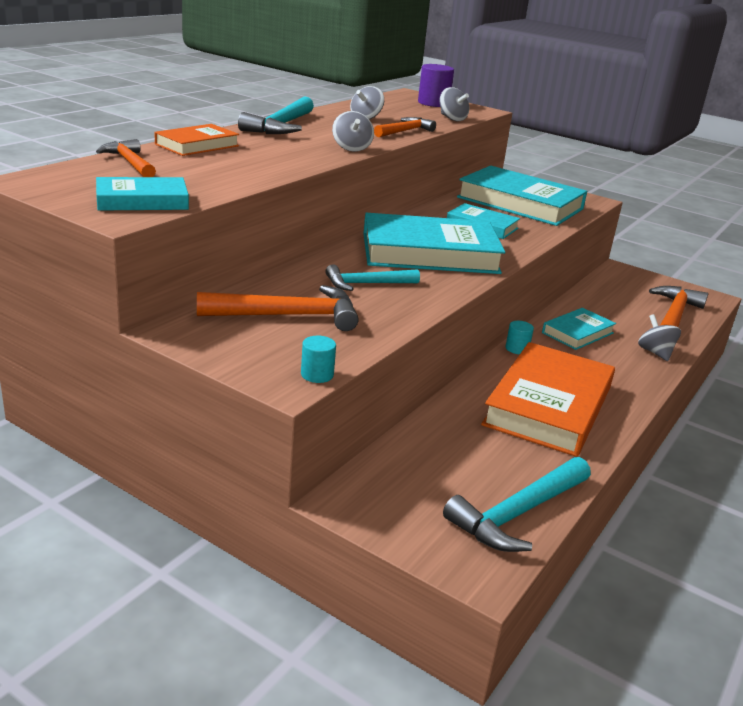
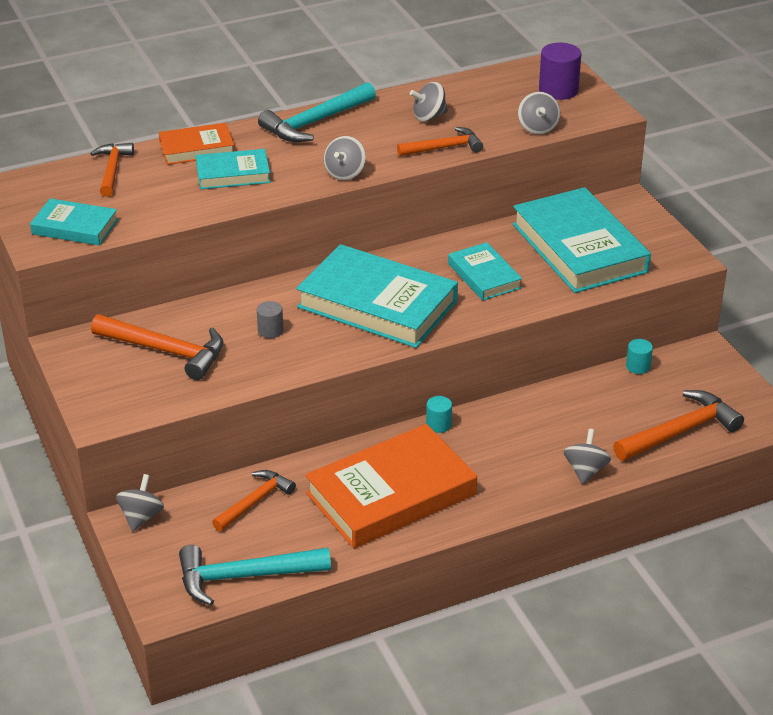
camera: 35 degrees right, 10 degrees up
(317, 375) = (128, 416): turquoise cylinder -> turquoise cylinder (638, 366)
(353, 492) = (141, 517): none -> grey spinning top
(366, 284) = (270, 330): turquoise hammer -> grey cylinder
(446, 445) = (255, 501): none -> orange hammer
(577, 333) = (530, 423): turquoise book -> turquoise book (233, 174)

